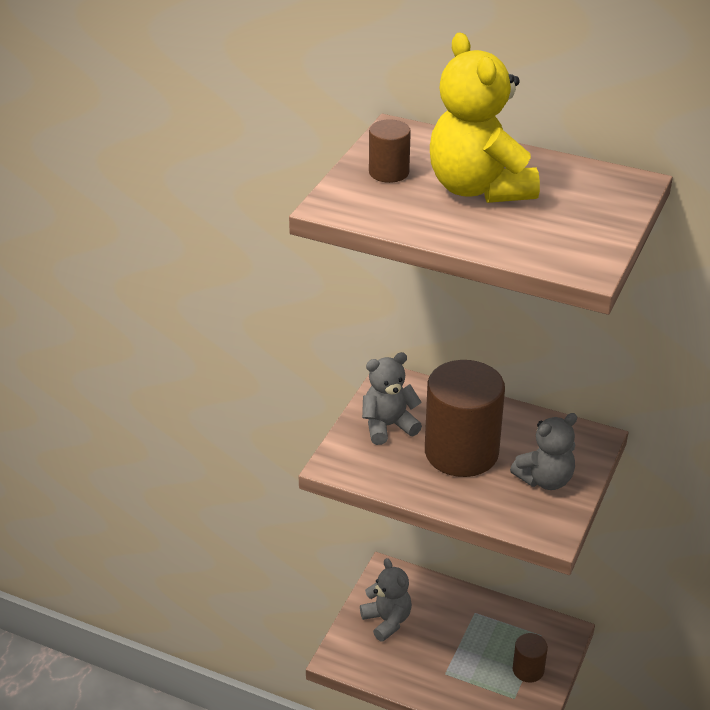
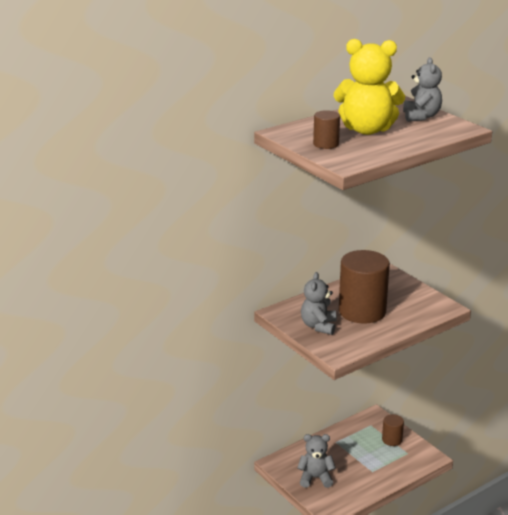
camera: 60 degrees left, 10 degrees down
(545, 479) = (405, 295): grey teddy bear -> grey teddy bear (421, 116)

